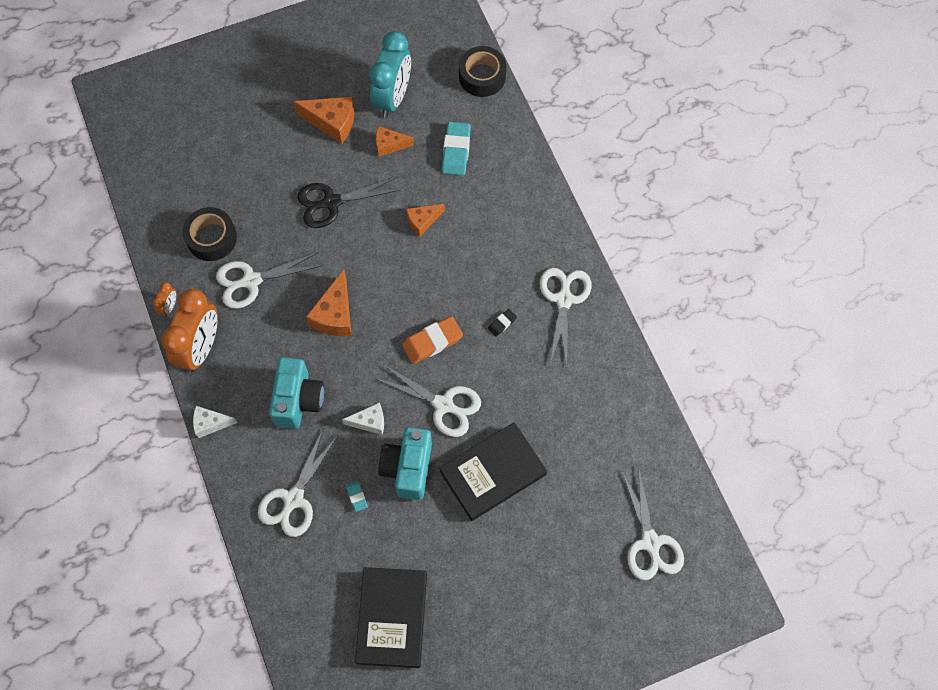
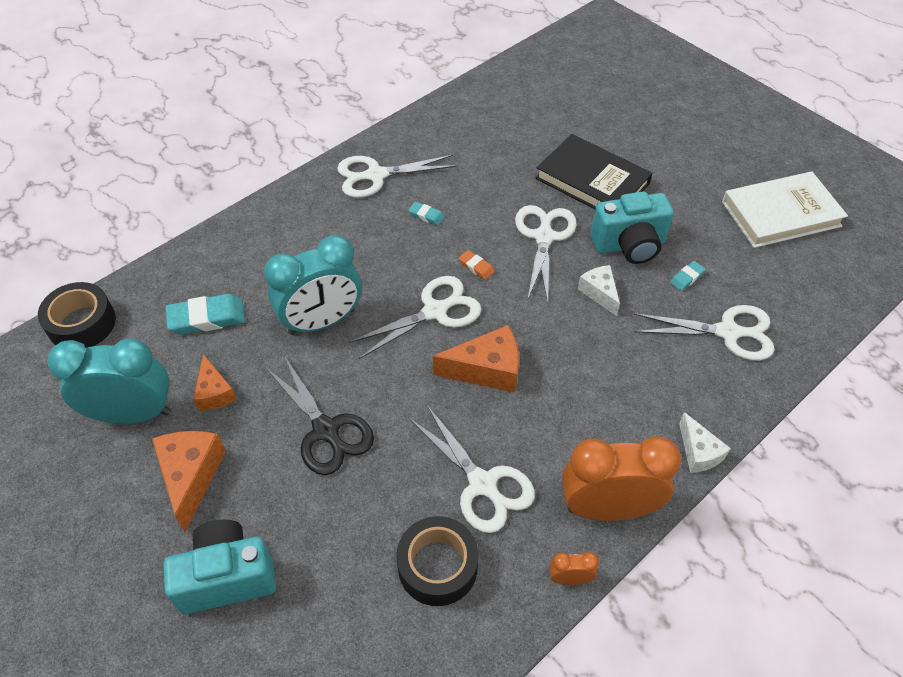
camera: 110 degrees left, 15 degrees down
(298, 400) = (614, 369): turquoise camera -> turquoise camera (227, 577)
(392, 618) = (781, 214): black book -> white book
(422, 221) = (322, 322): orange cheese -> turquoise clock
(432, 342) = (476, 267): orange eraser -> orange eraser, size x0.51
(502, 323) = (426, 215): black eraser -> turquoise eraser
(650, 542) = (589, 70): white scissors -> white scissors (435, 311)

